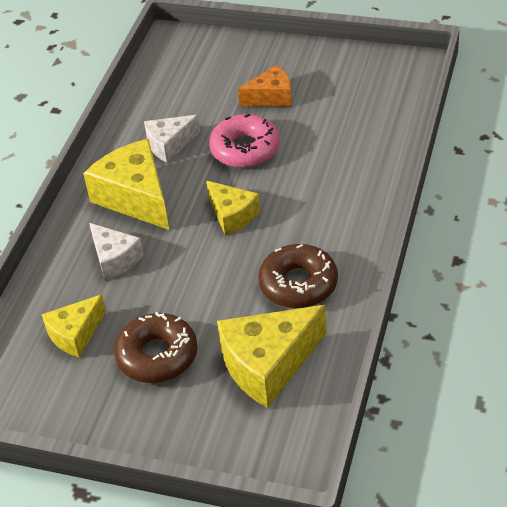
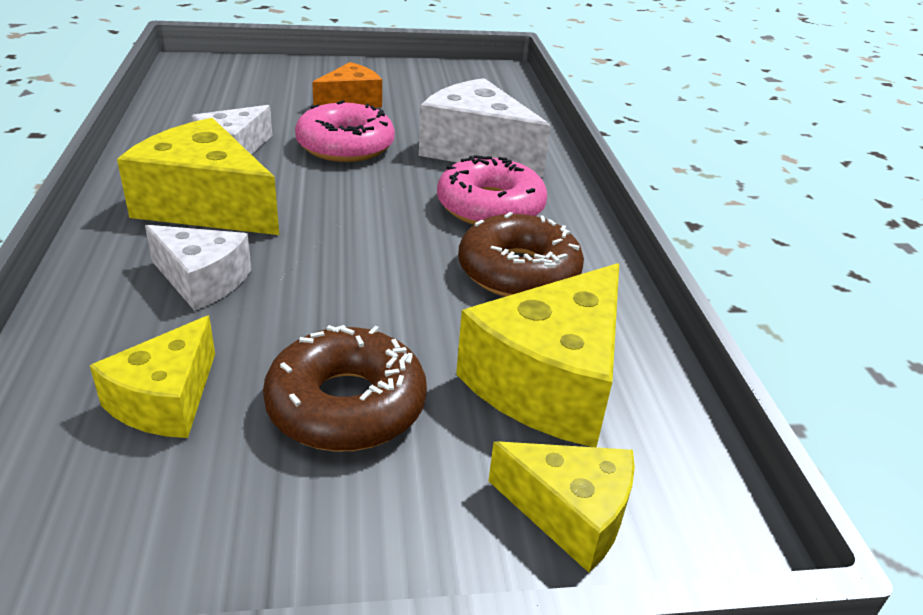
camera: 30 degrees left, 10 degrees down
(232, 215) = (369, 209): yellow cheese -> yellow cheese (570, 514)
(313, 225) = (490, 207): none -> pink donut
(337, 165) = (476, 150): none -> white cheese

